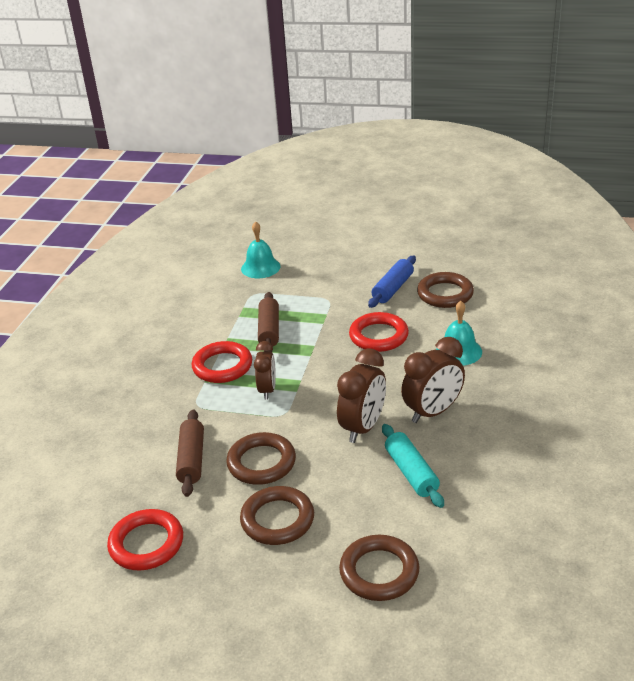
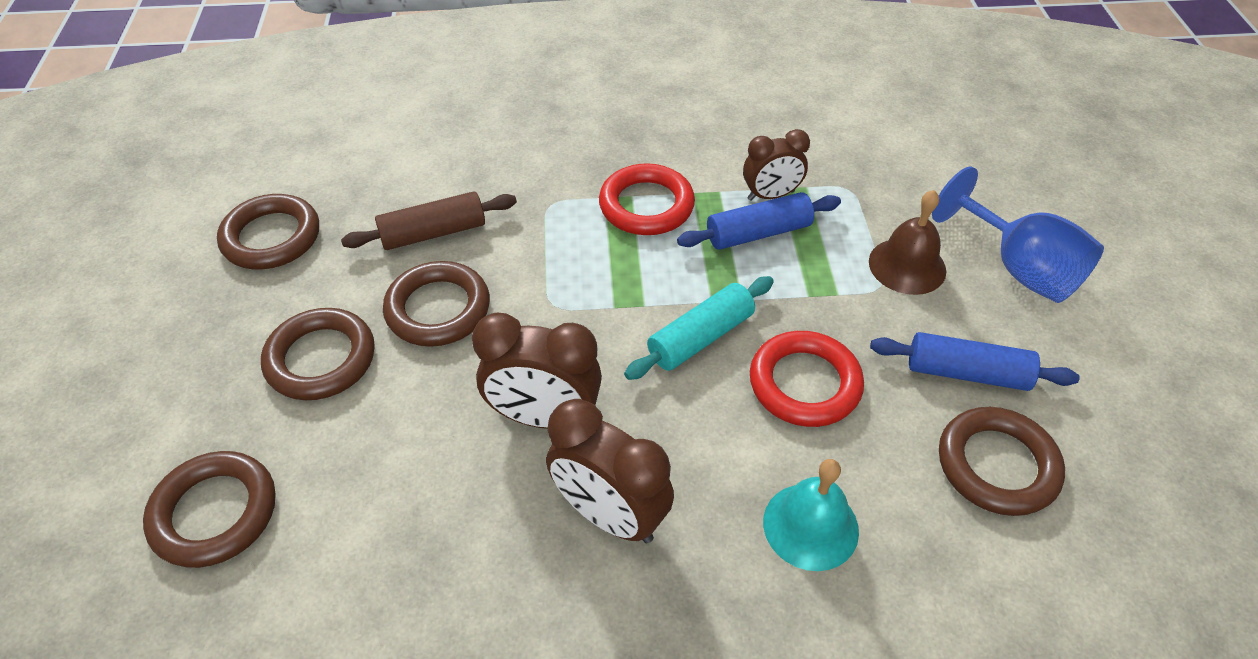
camera: 70 degrees right, 15 degrees up
(146, 544) = (271, 237): red ring -> brown ring
(260, 267) = (927, 176): turquoise bell -> none
(267, 390) = (605, 271): brown clock -> brown clock (771, 195)
(269, 330) = (758, 233): brown rolling pin -> blue rolling pin
(319, 289) = (907, 266): none -> brown bell
(338, 258) = (1018, 268): none -> blue goblet
(411, 473) = (442, 512): turquoise rolling pin -> turquoise rolling pin (700, 337)

